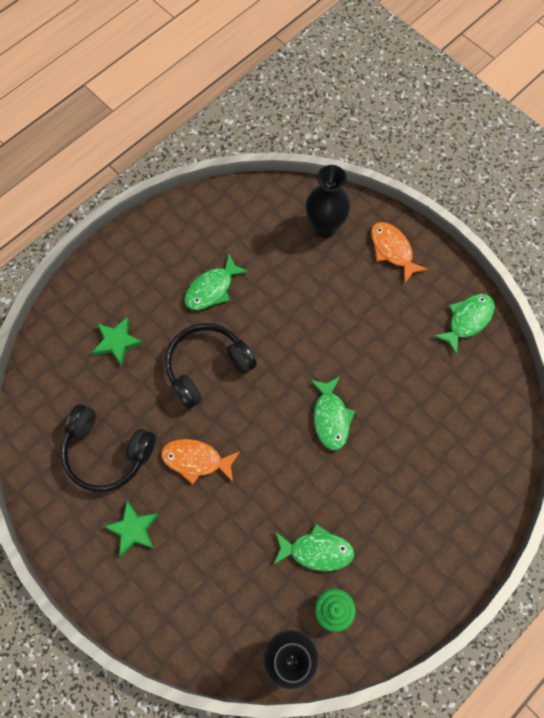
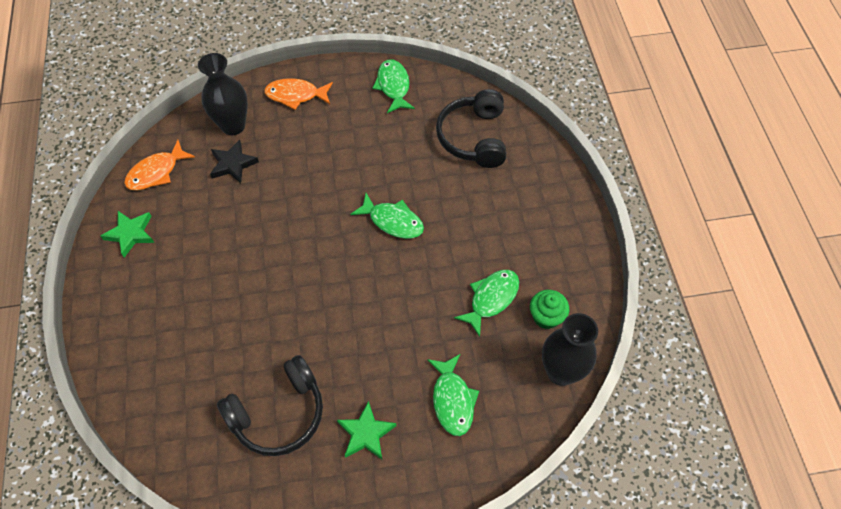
camera: 55 degrees left, 10 degrees down
(117, 342) = (184, 343): green star -> green star (130, 234)
(196, 460) = (346, 343): orange fish -> orange fish (156, 172)
(207, 367) = (272, 284): black headphones -> black headphones (473, 137)
(212, 289) = (207, 237): green fish -> green fish (452, 400)
(289, 255) = (233, 164): none -> black star

